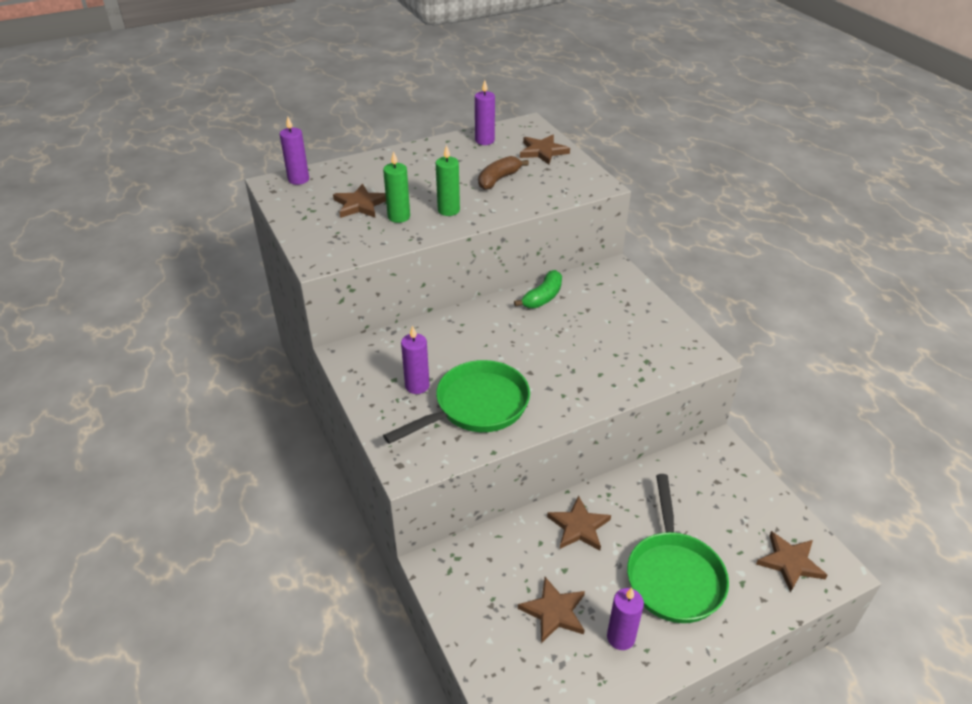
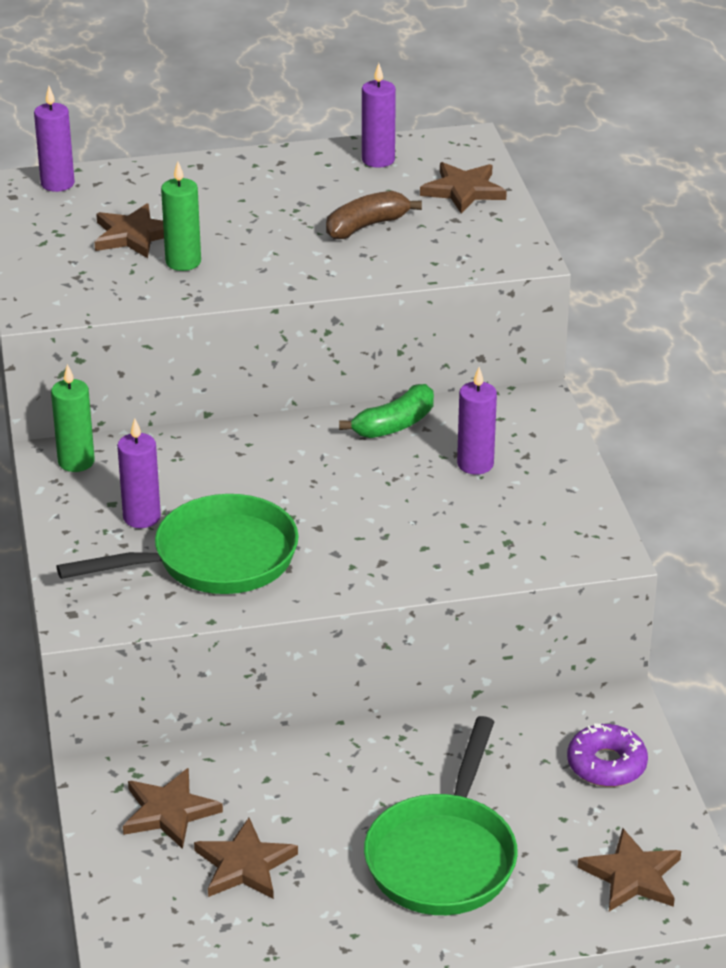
camera: 15 degrees right, 5 degrees down
(448, 210) = (263, 263): green candle -> green candle (76, 462)
(579, 526) = (334, 770): brown star -> brown star (169, 811)
(620, 637) = (324, 913): purple candle -> purple candle (475, 464)
(735, 487) = (606, 764): none -> purple donut

